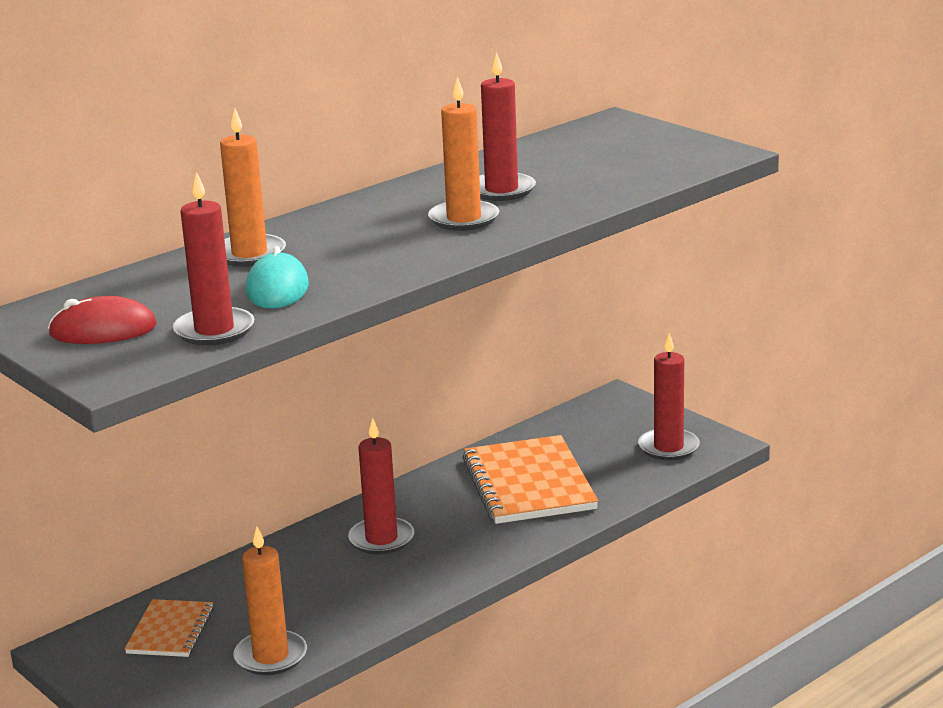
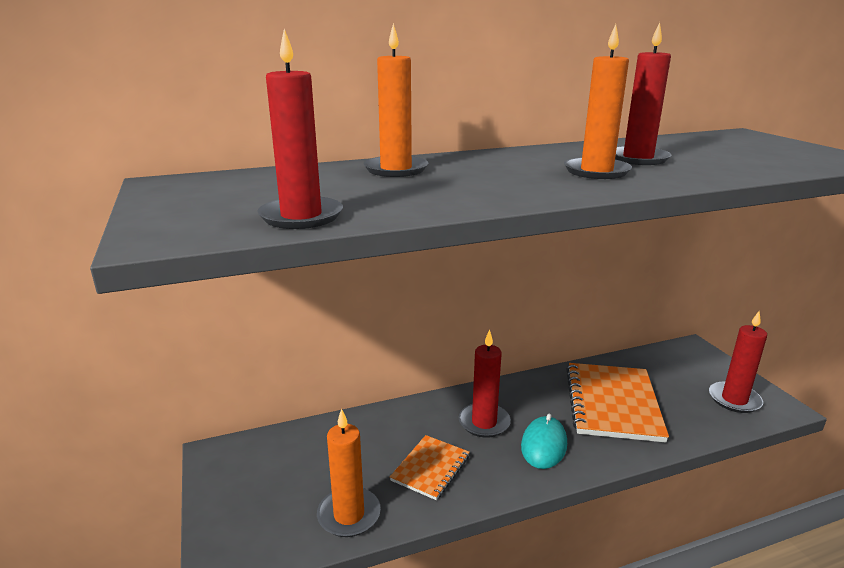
camera: 20 degrees right, 0 degrees up
(103, 330) = (213, 200): red mouse -> none
(170, 631) = (293, 462): orange notebook -> orange notebook (430, 468)
(277, 288) = (393, 194): turquoise mouse -> turquoise mouse (544, 445)

